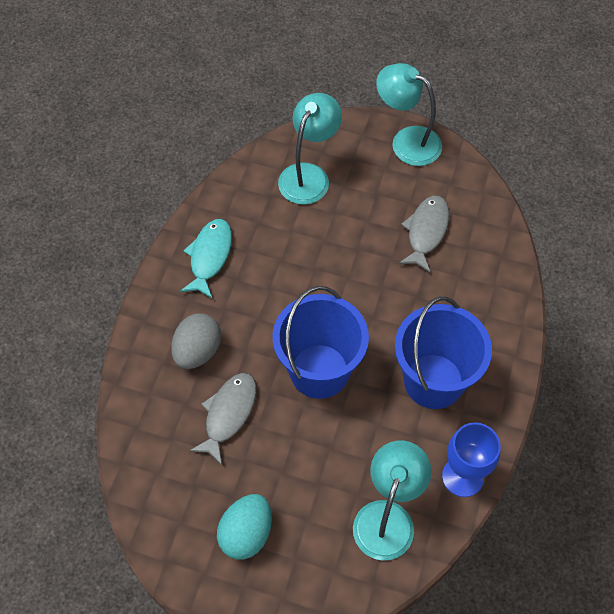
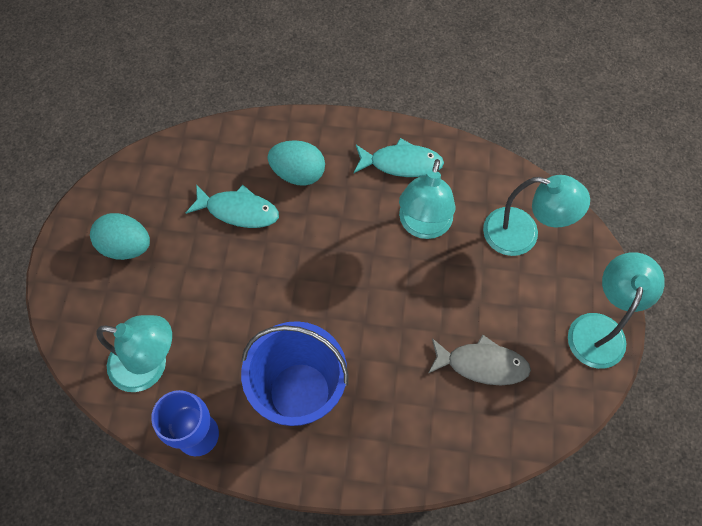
camera: 80 degrees right, 5 degrees up
(197, 351) = (298, 173): grey egg -> turquoise egg
(228, 414) = (238, 211): grey fish -> turquoise fish
(283, 251) = (423, 226): none -> turquoise lamp
(319, 371) = (294, 281): blue bucket -> none

